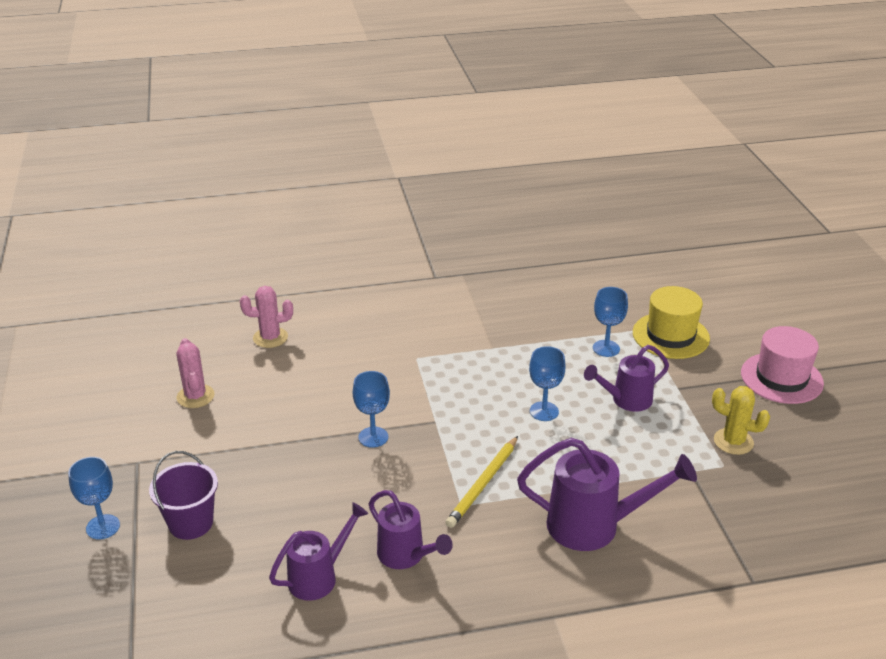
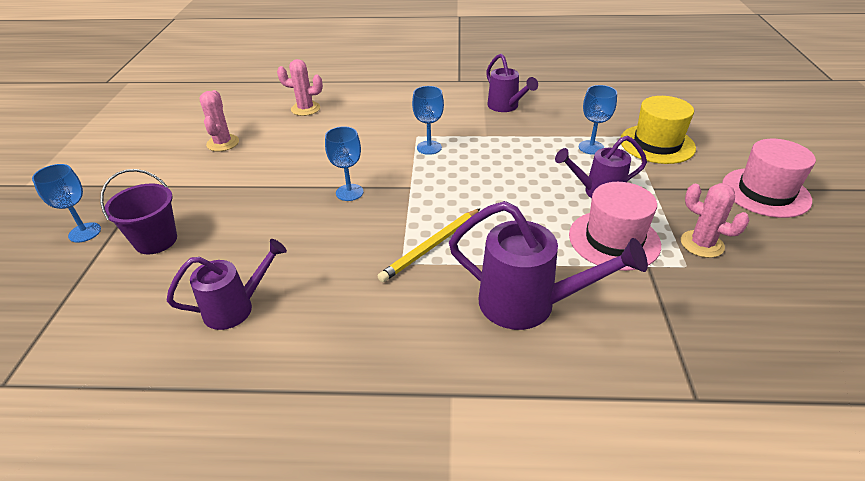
camera: 15 degrees right, 5 degrees up
(405, 555) = (327, 302): purple watering can -> purple watering can (505, 107)
(544, 411) = (514, 191): blue goblet -> blue goblet (429, 147)
(654, 449) = (614, 240): none -> pink hat
(733, 441) = (702, 244): yellow cactus -> pink cactus

